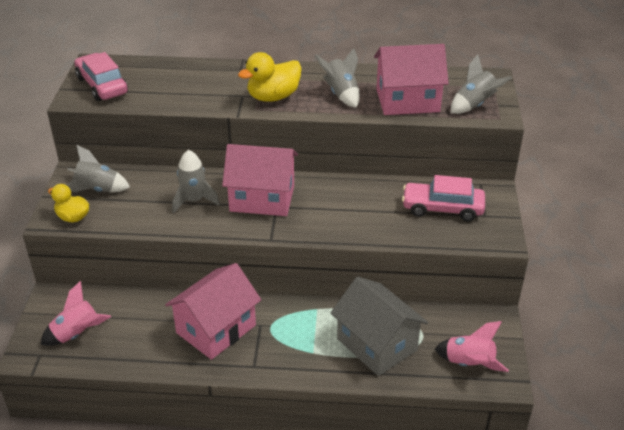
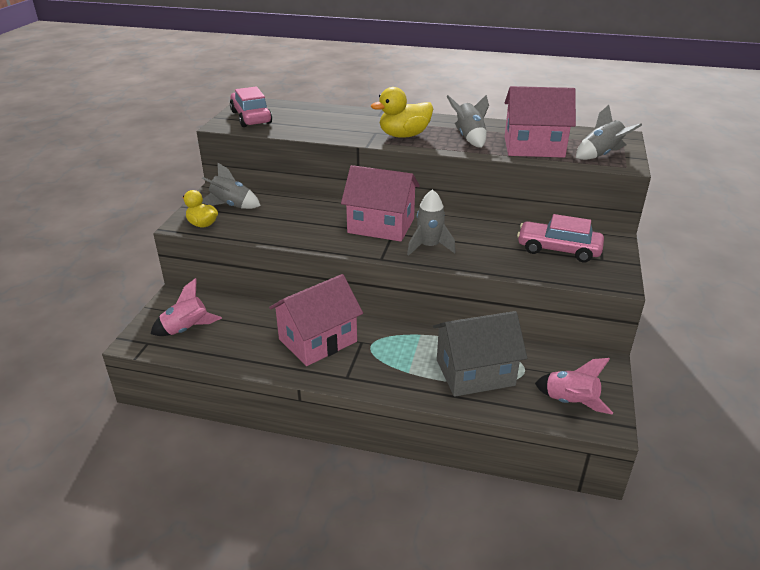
camera: 10 degrees right, 5 degrees down
(194, 201) = (316, 222): grey rocket -> grey rocket (429, 246)
(377, 344) = (475, 372): grey house -> grey house turned 75 degrees counterclockwise

